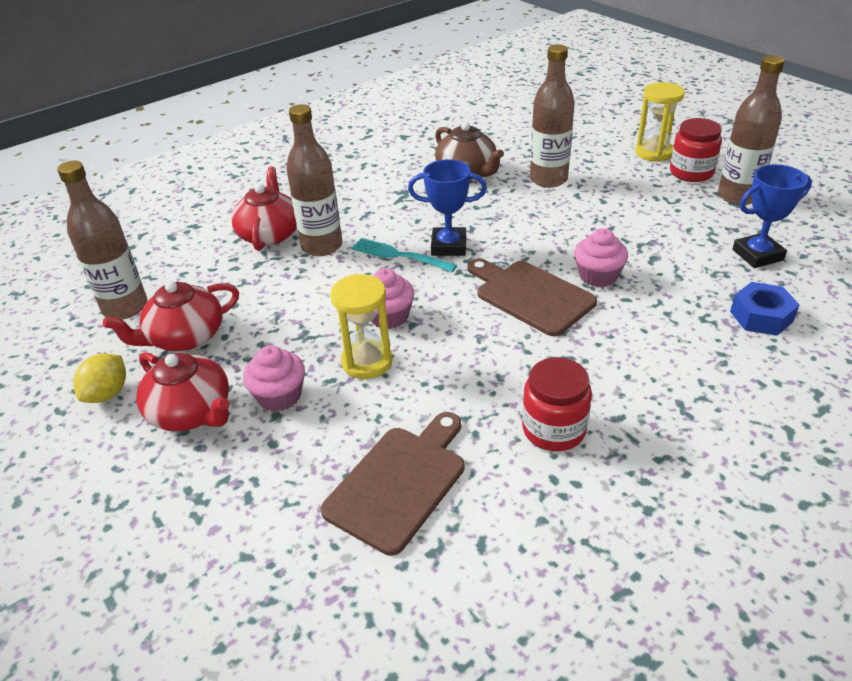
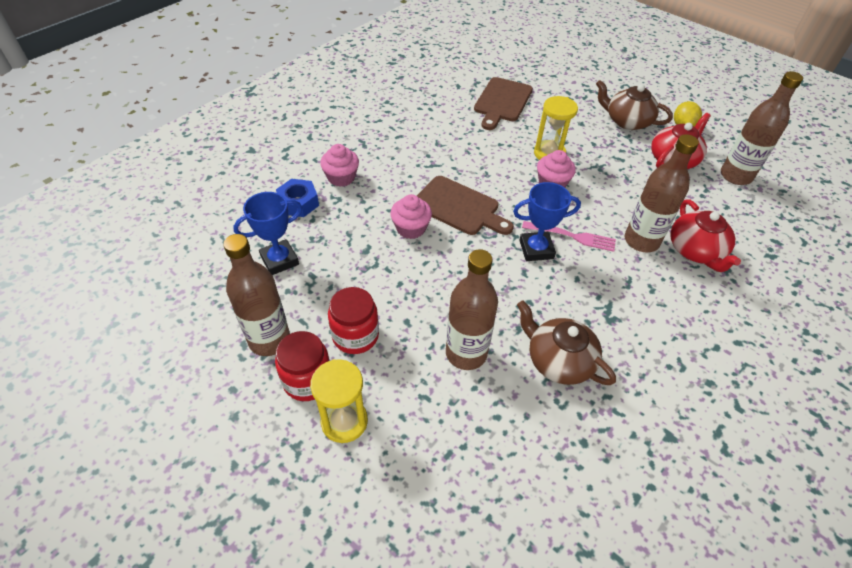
camera: 165 degrees right, 10 degrees up
(192, 412) = (627, 121): red teapot -> brown teapot
(279, 396) = (587, 132): pink cupcake -> pink cupcake (341, 177)
(399, 255) = (572, 236): turquoise fork -> pink fork
(554, 429) = (432, 128): red jar -> red jar (355, 336)

